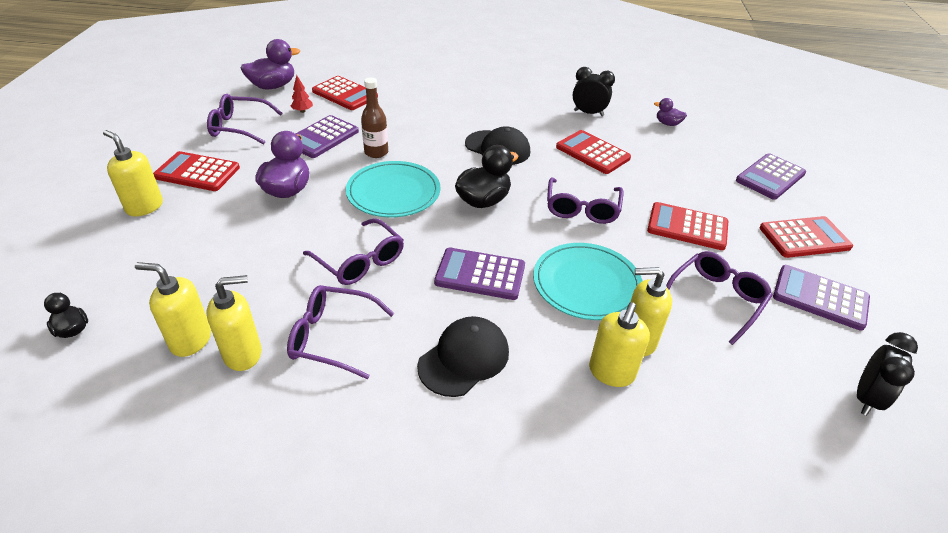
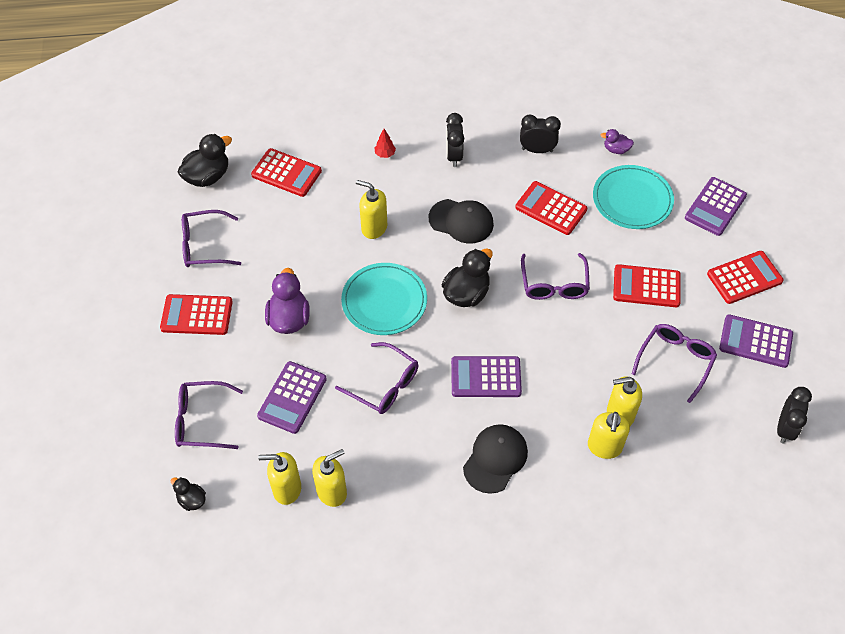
camera: 10 degrees left, 15 degrees up
(144, 207) = (173, 366): yellow soap dispenser -> yellow soap dispenser (374, 228)
(273, 86) = (208, 176): purple duck -> black duck
(302, 111) = (255, 209): red tree -> red tree (385, 154)
(322, 137) = (291, 243): purple calculator -> purple calculator (292, 397)
(332, 337) = (391, 462): purple glasses -> purple glasses (201, 420)
(376, 152) = (350, 252): brown bottle -> none
(506, 105) = (454, 156): none -> black clock
(586, 284) = (572, 368): turquoise plate -> turquoise plate (632, 199)

